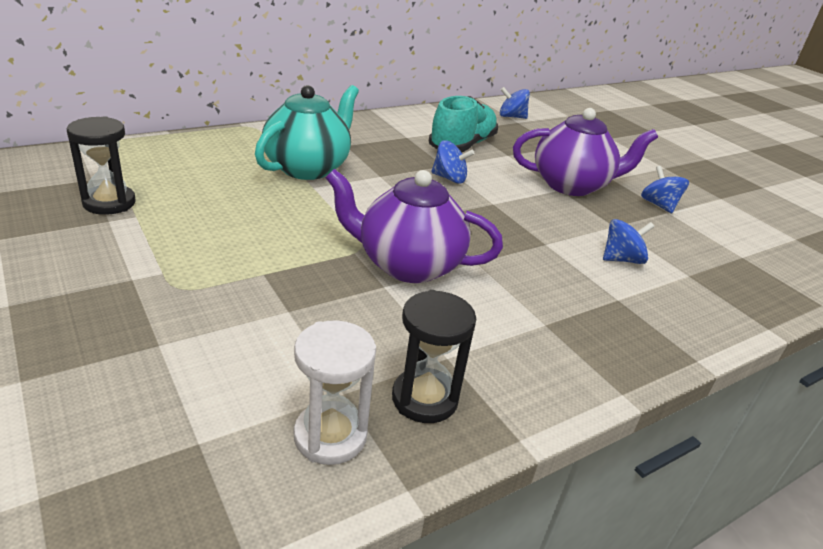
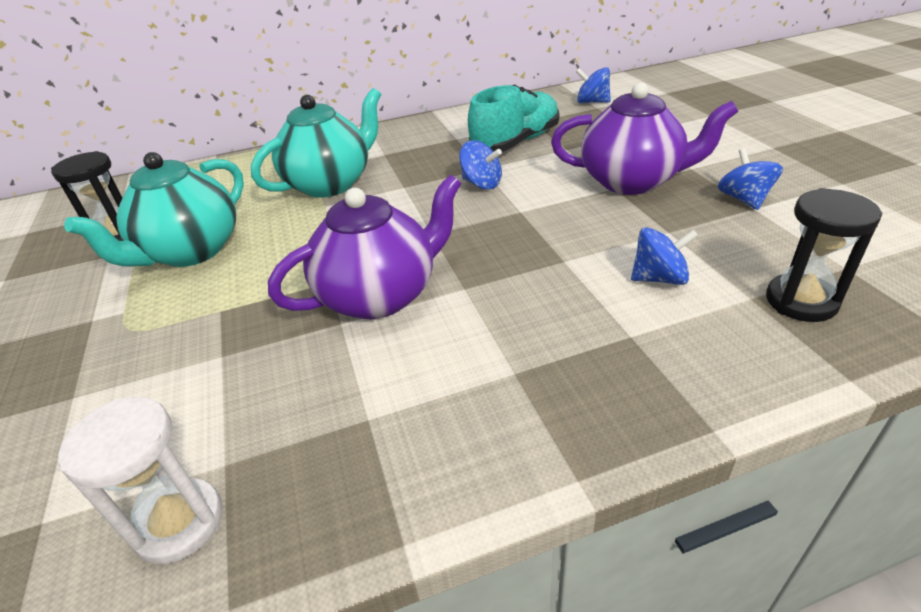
camera: 20 degrees right, 5 degrees up
(199, 221) = (190, 251): none -> turquoise teapot
(407, 265) = (380, 295): purple teapot -> purple teapot turned 120 degrees clockwise
(424, 398) = (312, 476): black hourglass -> black hourglass (801, 301)

